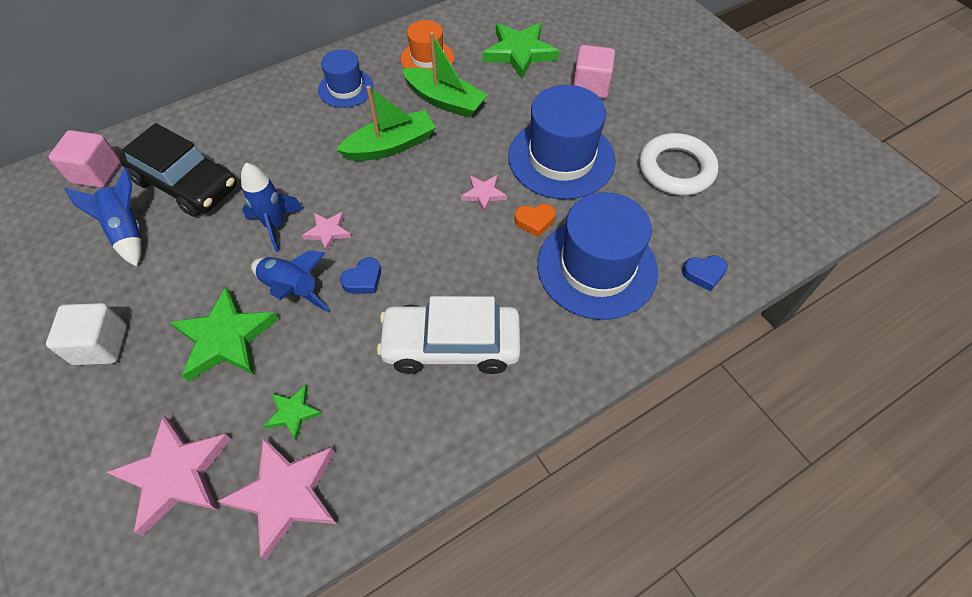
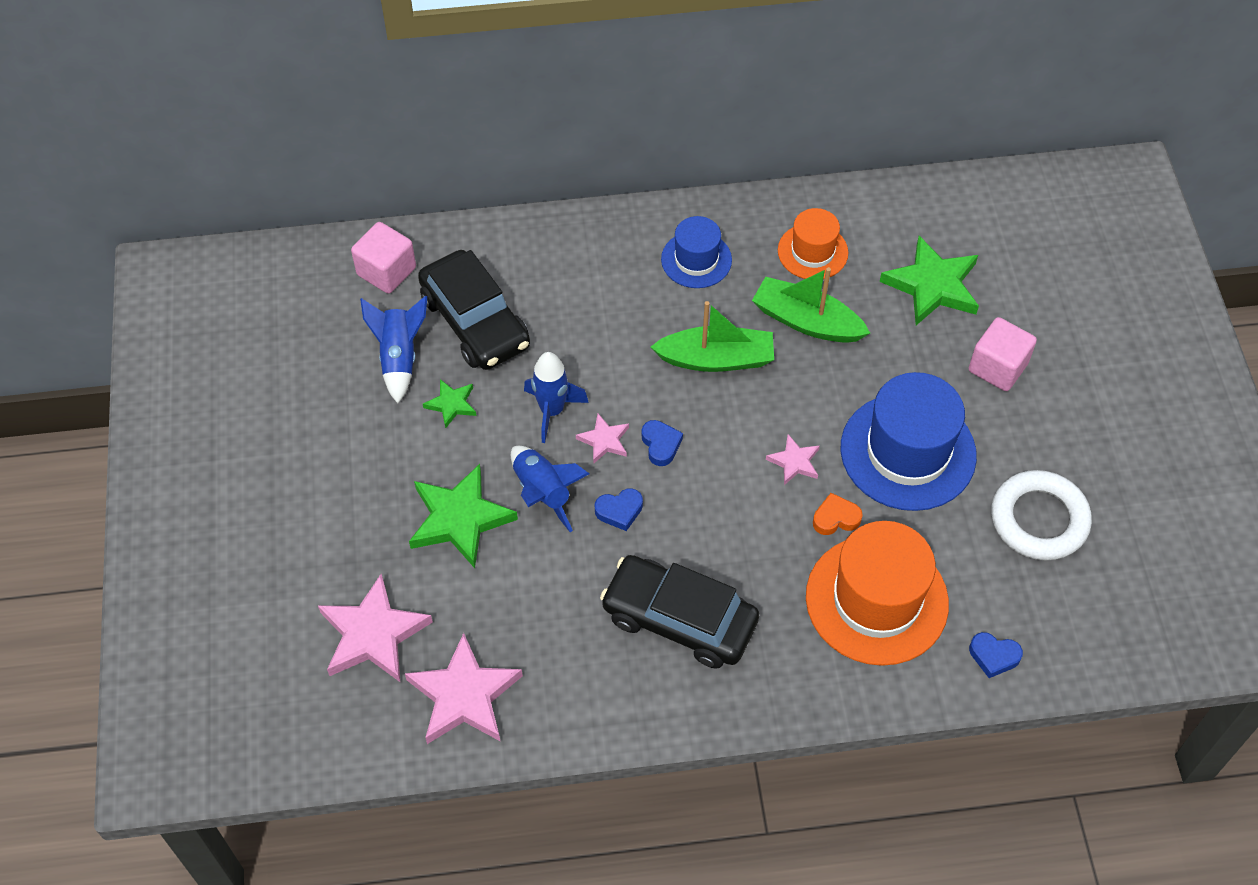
camera: 25 degrees right, 0 degrees up
(101, 345) = (340, 476): white cube -> none
(293, 413) = (498, 622): green star -> green star (451, 404)
(375, 219) = (660, 445): none -> blue heart
(445, 101) = (807, 321): green boat -> green boat turned 150 degrees clockwise
(451, 345) = (679, 619): white car -> black car
(534, 221) = (835, 518): orange heart -> orange heart turned 150 degrees clockwise
(597, 267) = (876, 600): blue hat -> orange hat

